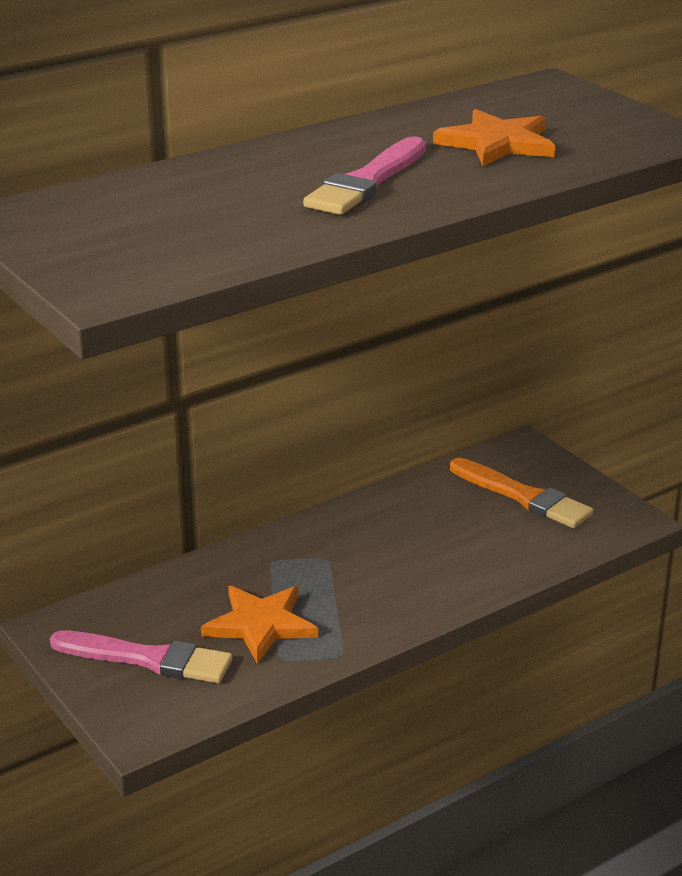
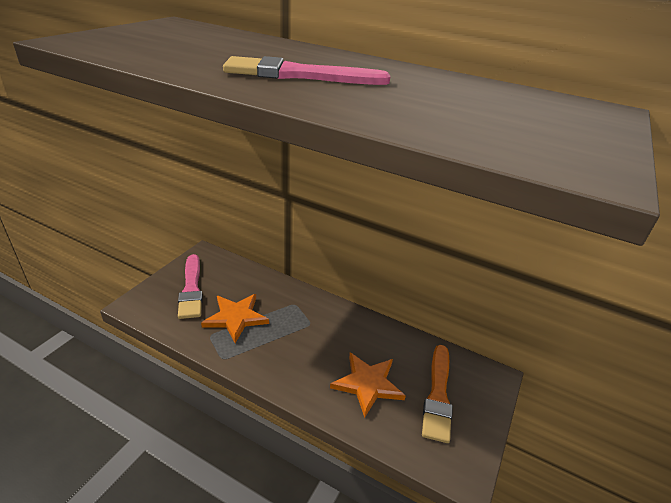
camera: 60 degrees right, 5 degrees up
(497, 143) = (435, 103): orange star -> orange star (368, 384)

